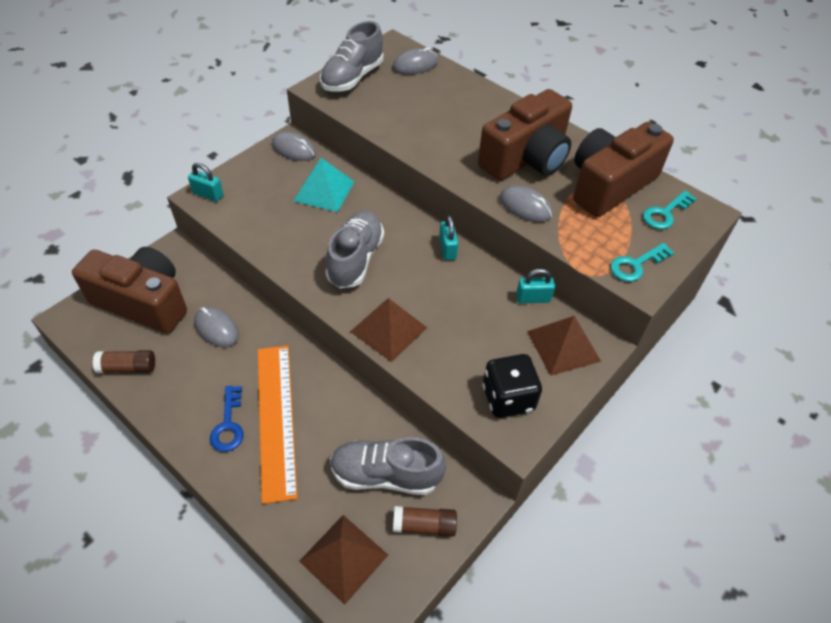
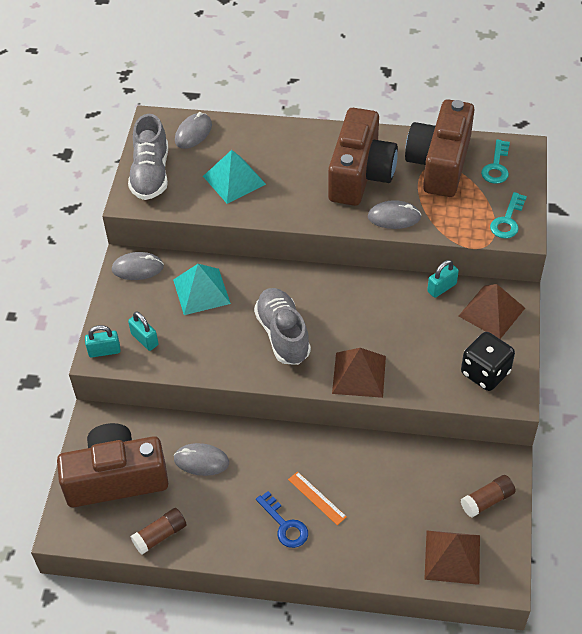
camera: 30 degrees left, 0 degrees up
(276, 419) = (317, 498): orange ruler -> orange ruler, size x0.44
(386, 475) = (432, 485): grey shoe -> none
(413, 112) = (234, 180): none -> turquoise pyramid
(447, 249) = (346, 284): turquoise padlock -> turquoise padlock (144, 339)

